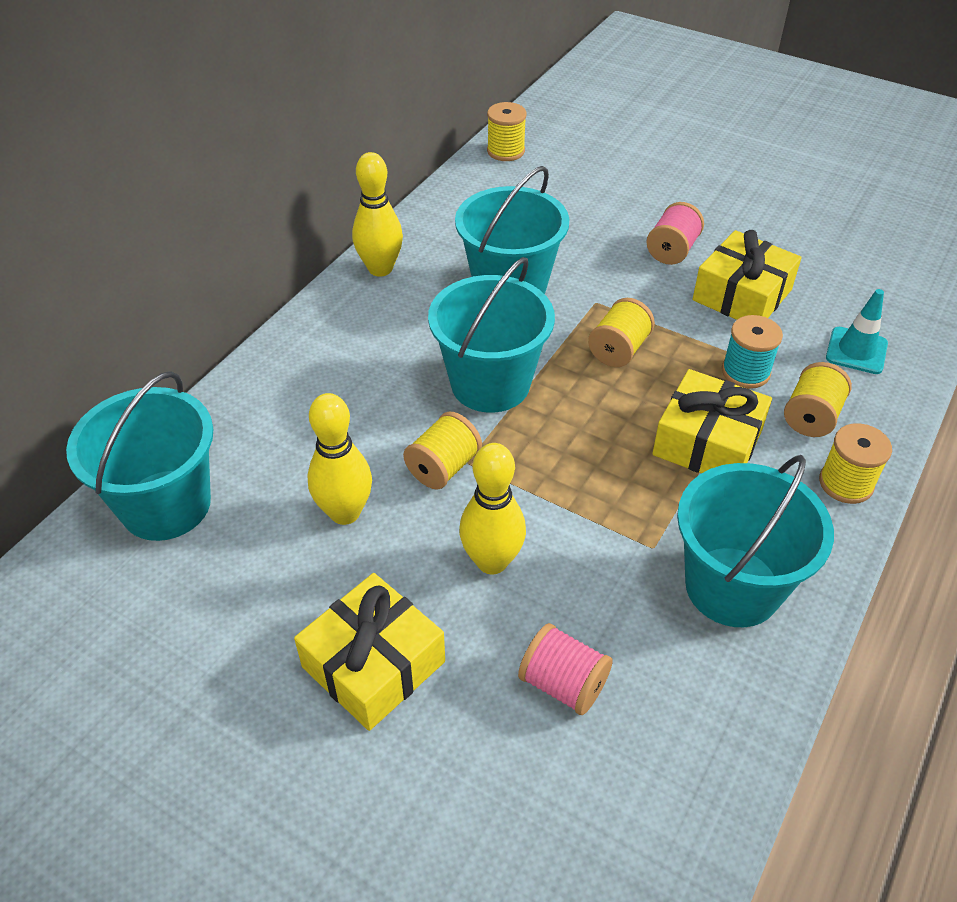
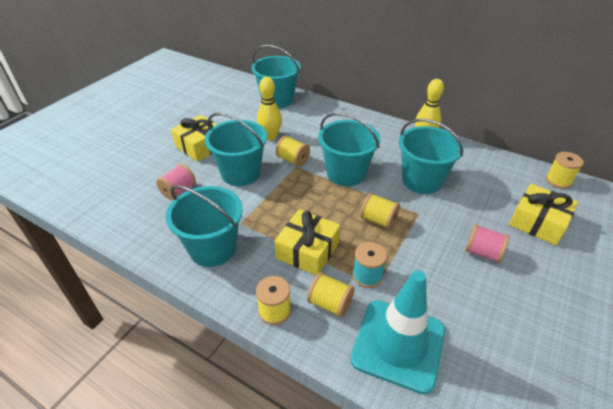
camera: 90 degrees right, 5 degrees down
(492, 561) = (241, 173): yellow bowling pin -> turquoise bucket
(742, 295) = (444, 284): yellow gift -> yellow gift (538, 222)
(856, 351) = (398, 344): turquoise traffic cone -> turquoise traffic cone, size x2.03

